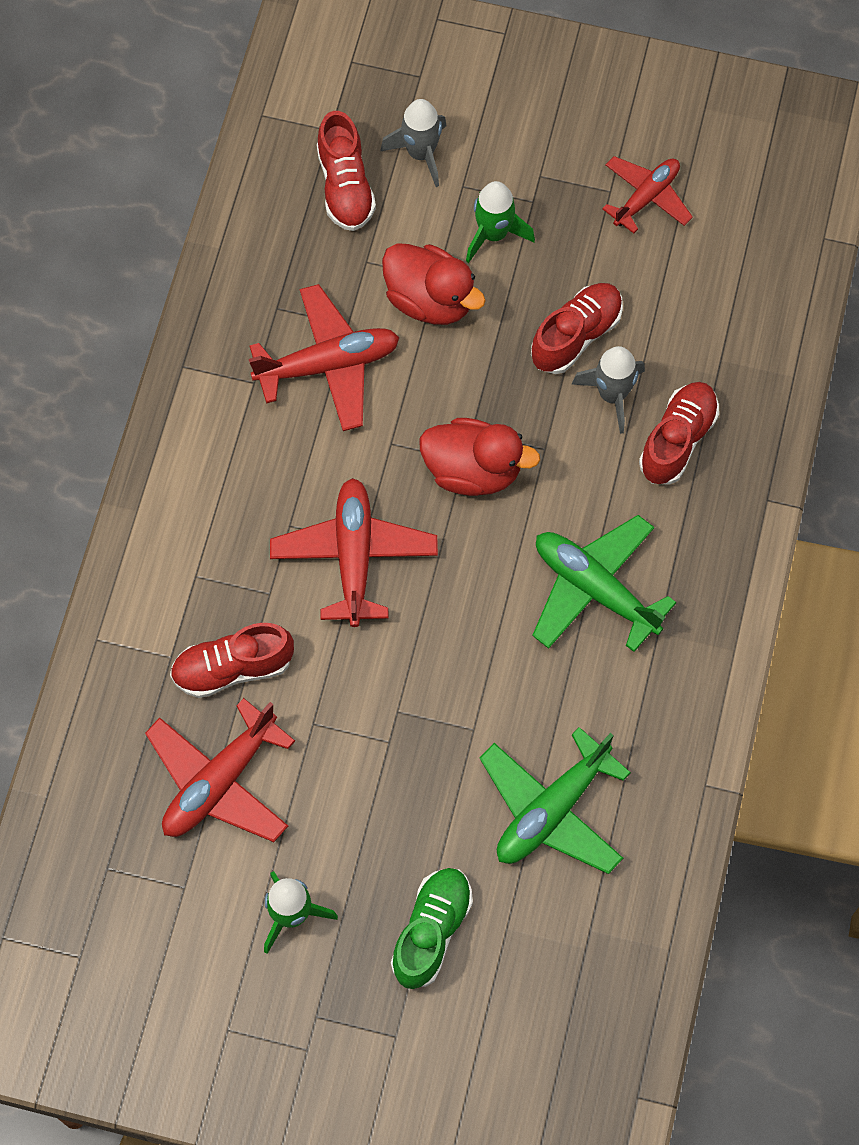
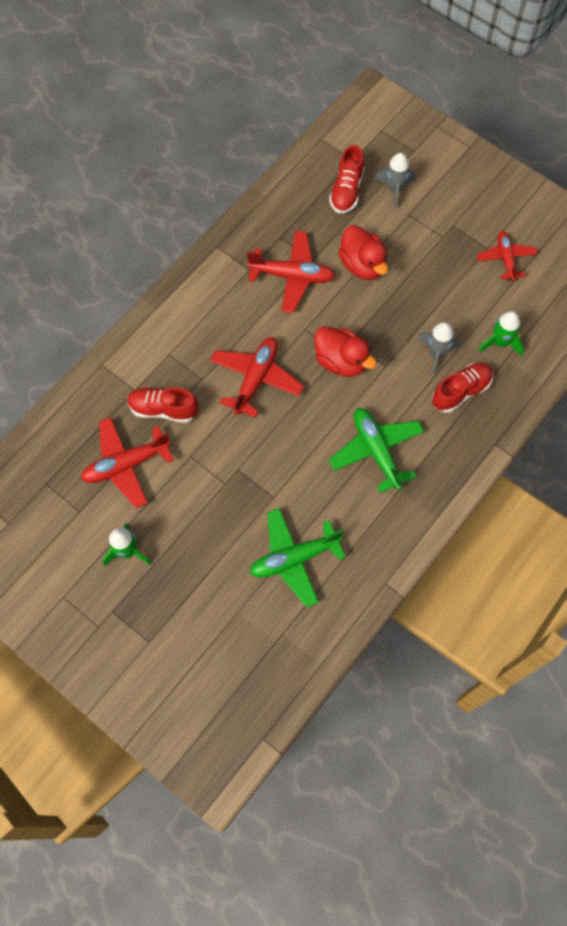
camera: 25 degrees right, 0 degrees up
(431, 931) = (196, 594): green shoe -> none
(493, 234) = (413, 245): green rocket -> green rocket (500, 342)
(576, 336) = (431, 314): red shoe -> none
(646, 197) = (505, 258): red plane -> red plane turned 75 degrees counterclockwise

